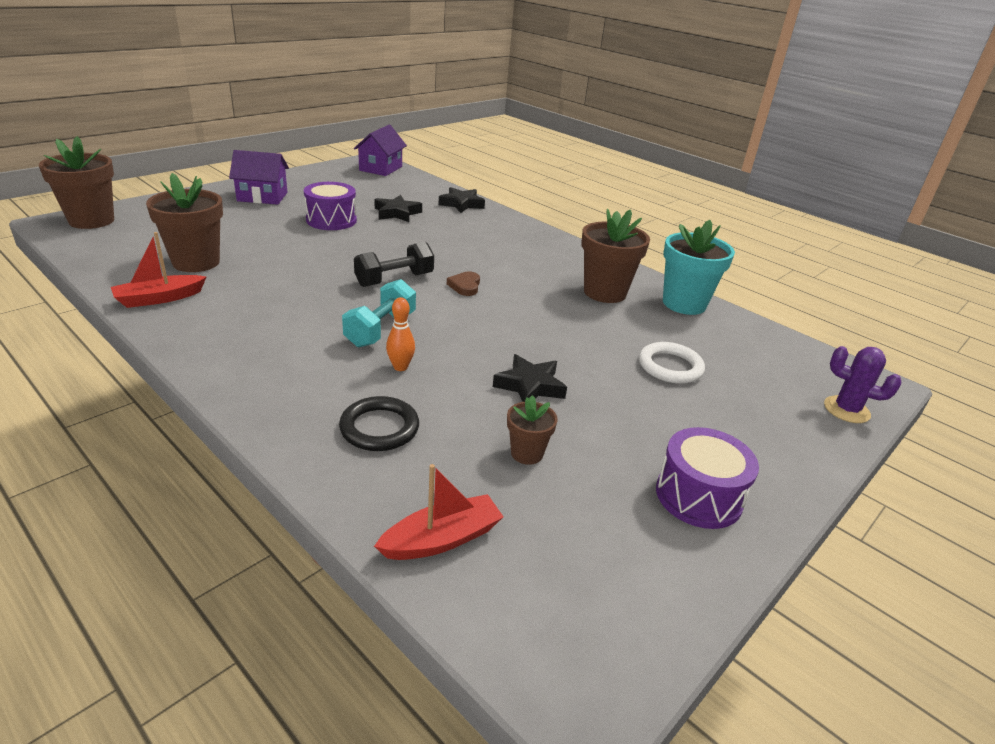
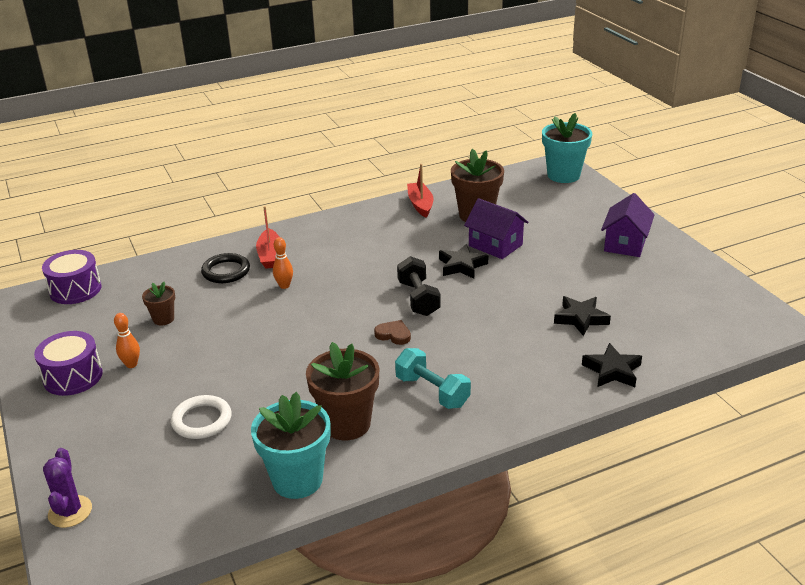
camera: 115 degrees right, 0 degrees up
(91, 220) = (563, 175): brown flower pot -> turquoise flower pot
(331, 220) = (560, 277): purple drum -> purple drum (75, 289)
(380, 329) = (338, 283): turquoise dumbbell -> turquoise dumbbell (432, 391)
(381, 168) = (742, 325): purple house -> purple house (495, 245)
(442, 539) = (128, 280): red boat -> red boat (270, 255)
(530, 386) = (227, 336): black star -> black star (462, 265)
(634, 448) = (131, 364): none -> orange bowling pin
(846, 410) = (70, 512): purple cactus -> purple cactus turned 60 degrees counterclockwise

